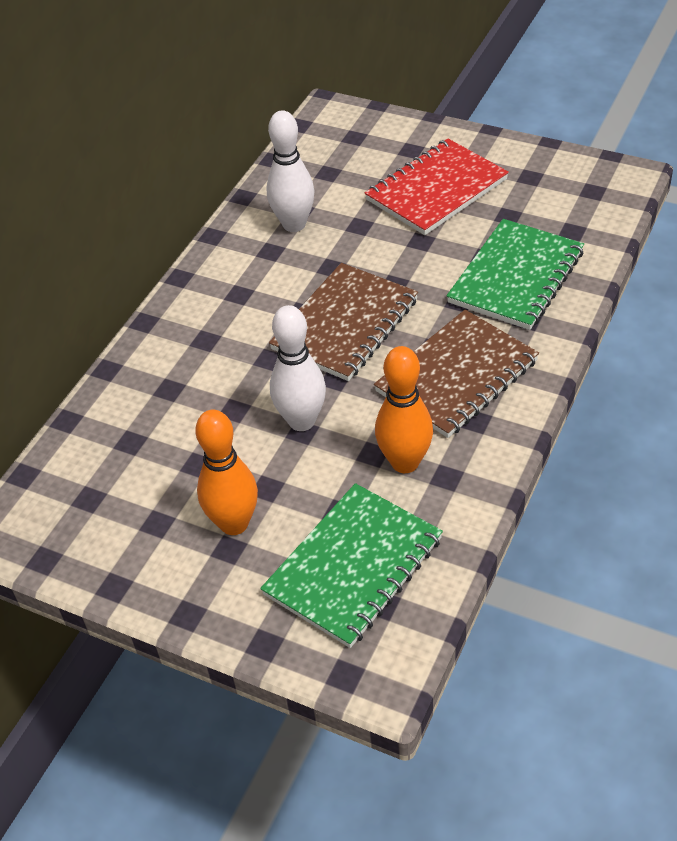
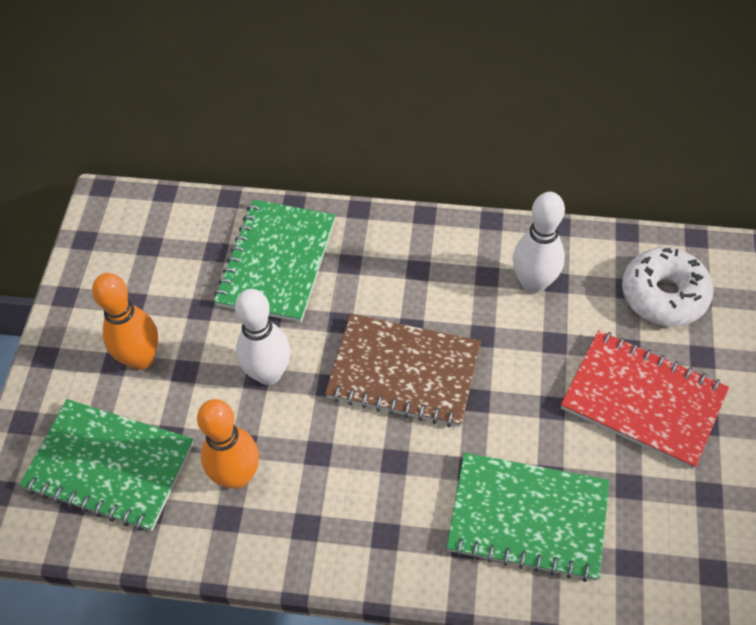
camera: 70 degrees right, 10 degrees up
(173, 393) = (277, 262): none -> green notebook
(345, 155) = (663, 295): none -> white donut
(457, 376) = (361, 494): brown notebook -> none

